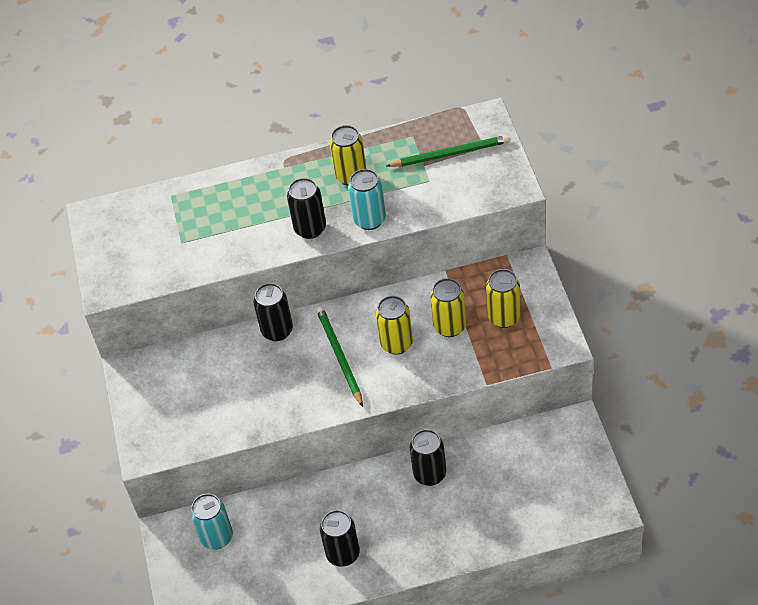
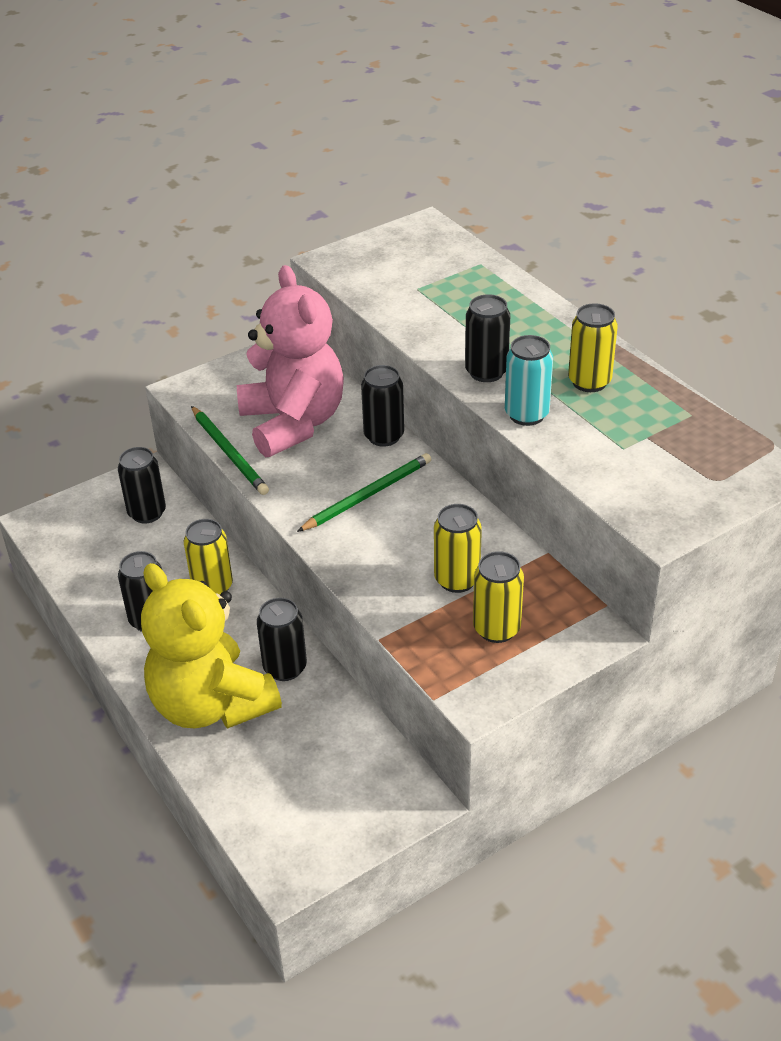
camera: 65 degrees right, 10 degrees down
(217, 537) = (147, 513): turquoise can -> black can
(231, 385) = (293, 423): none -> pink teddy bear
(396, 344) = (408, 538): yellow can -> yellow can (212, 587)
(446, 527) = (211, 704): none -> yellow teddy bear
(450, 154) = (682, 455): green pencil -> green pencil (229, 453)

